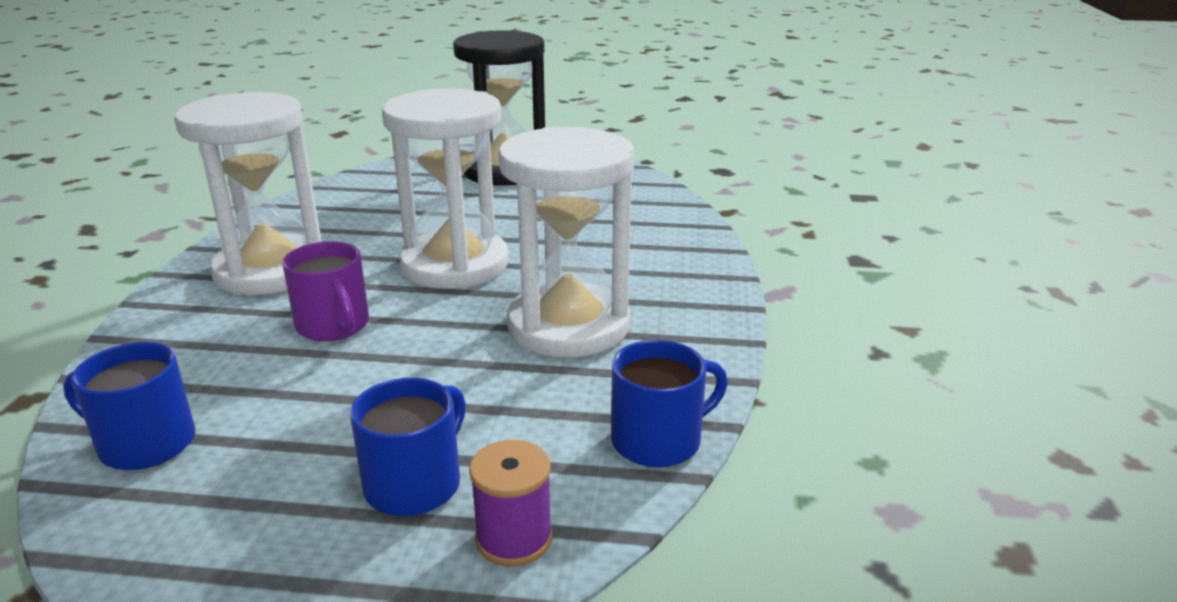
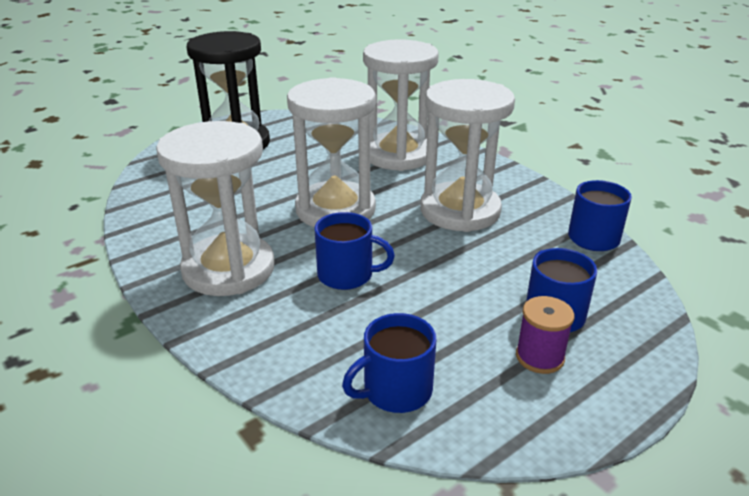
camera: 45 degrees left, 5 degrees up
(334, 326) = (347, 275): purple mug -> blue mug
(514, 538) = (628, 306): purple spool -> purple spool (539, 357)
(632, 242) = (398, 155): none -> white hourglass

